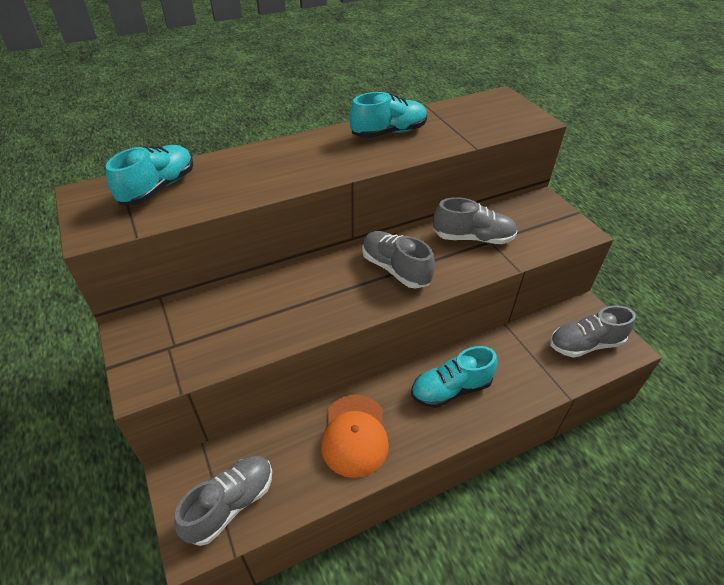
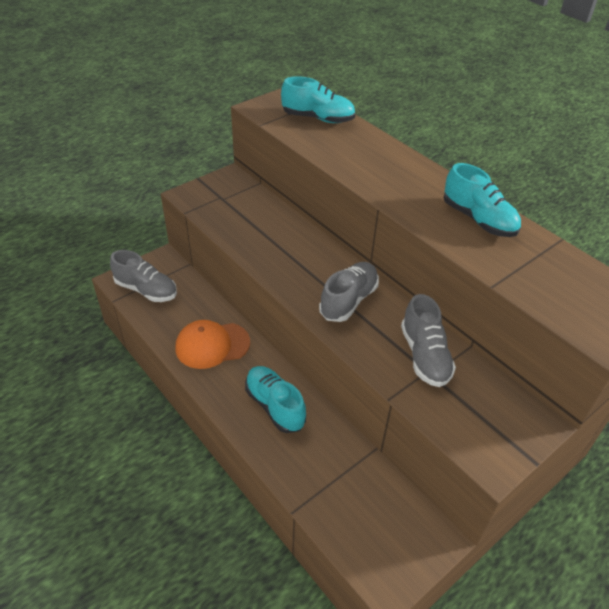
camera: 75 degrees right, 0 degrees up
(585, 344) = (375, 532): grey shoe -> none

